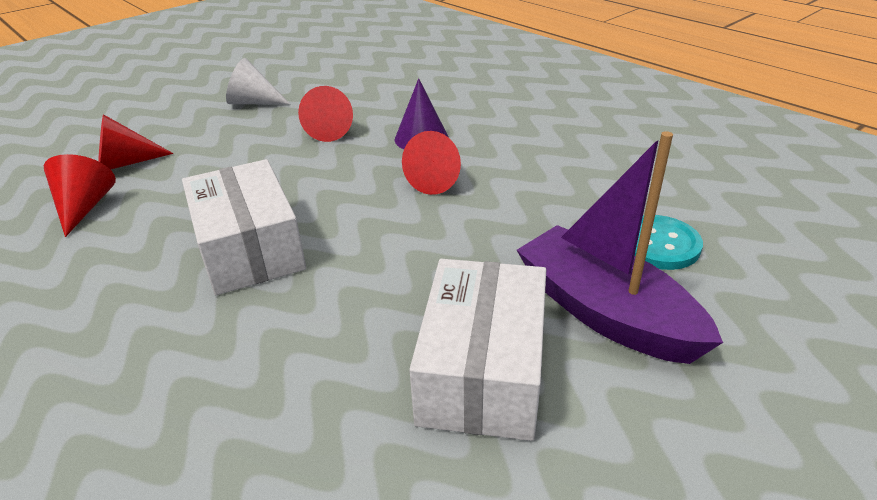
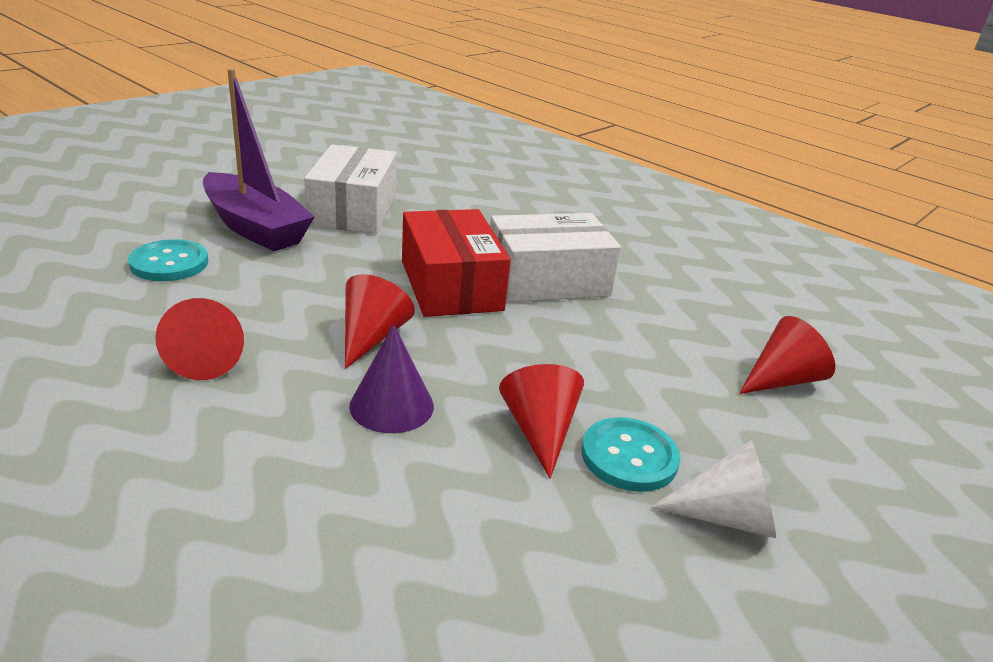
camera: 170 degrees right, 5 degrees down
(85, 207) = (749, 324): red cone -> red cone (207, 358)
(249, 248) = (547, 280): white box -> white box turned 75 degrees counterclockwise
(284, 121) = (629, 457): none -> turquoise button
(359, 234) = (451, 285): none -> red box

